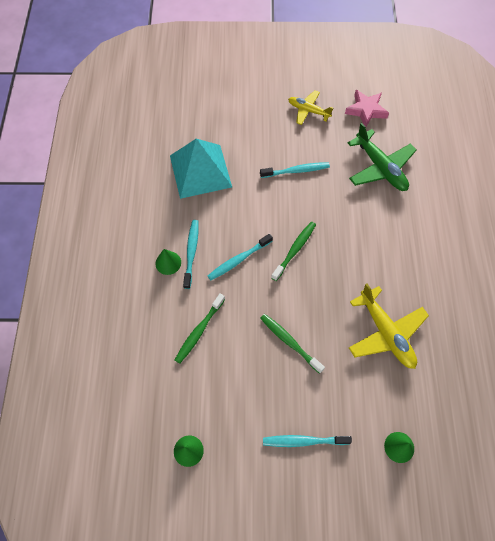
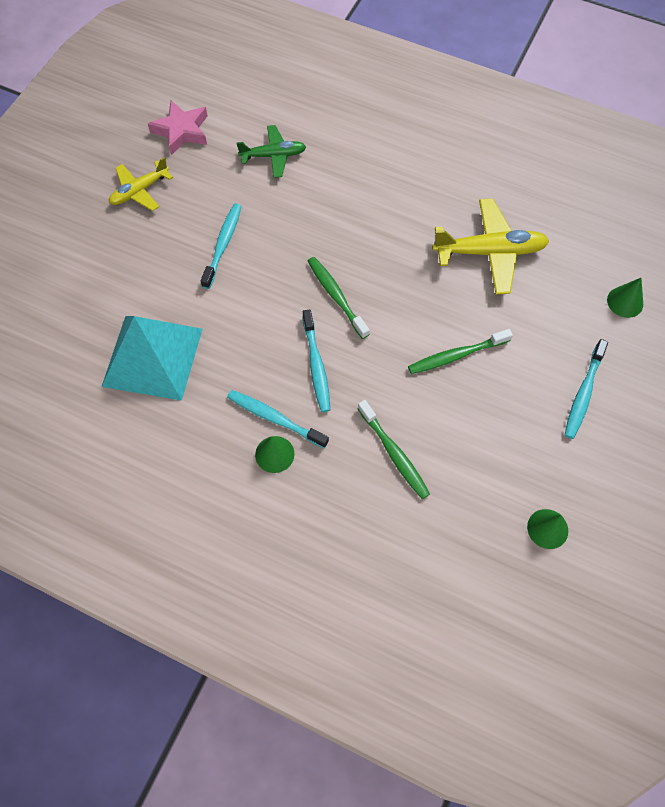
camera: 65 degrees left, 0 degrees up
(380, 168) = (273, 156): green plane -> green plane, size x0.63

